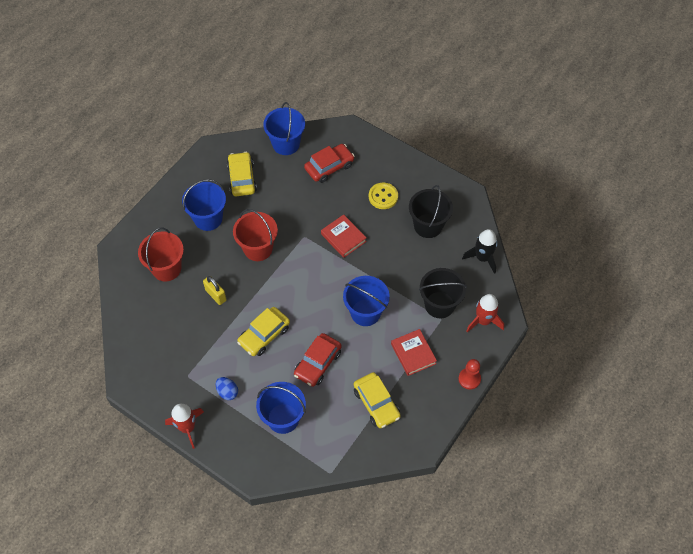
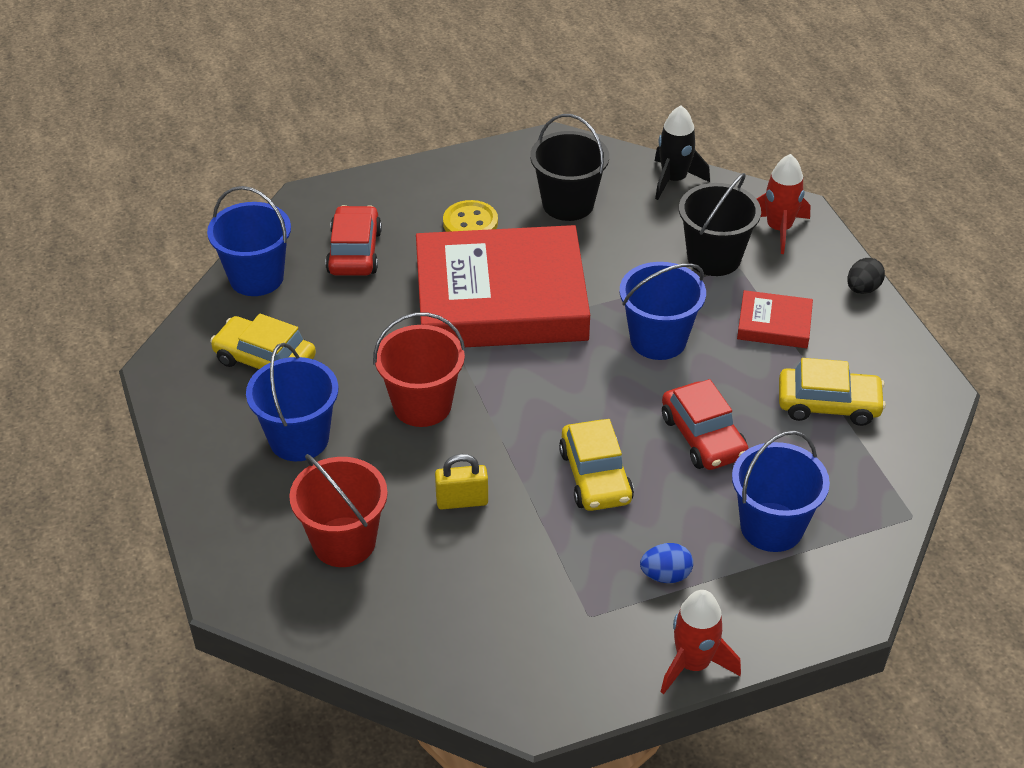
camera: 55 degrees left, 15 degrees down
(343, 238) = (501, 299): red book -> red book, size x2.38
(469, 379) = (862, 289): red pawn -> black egg

